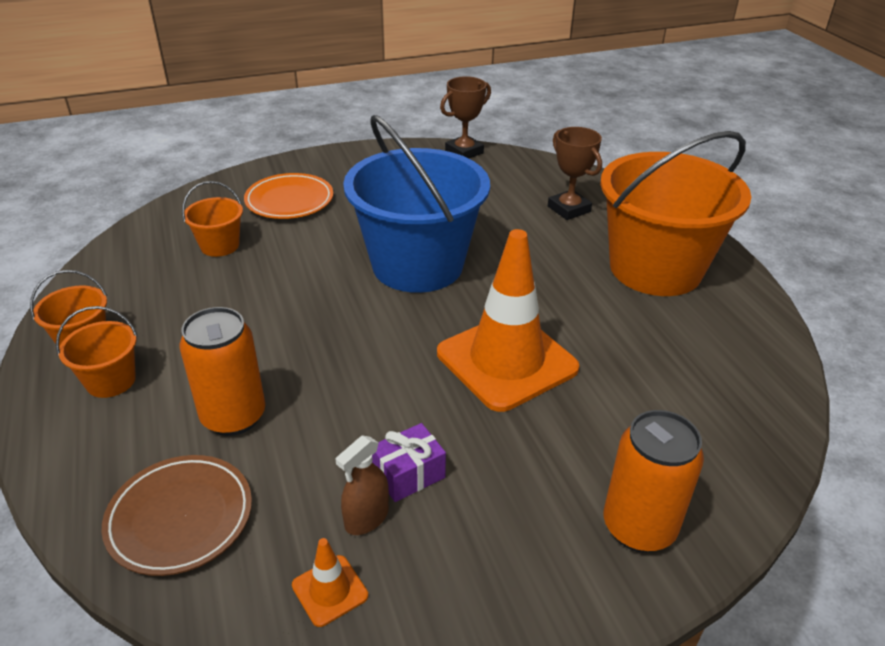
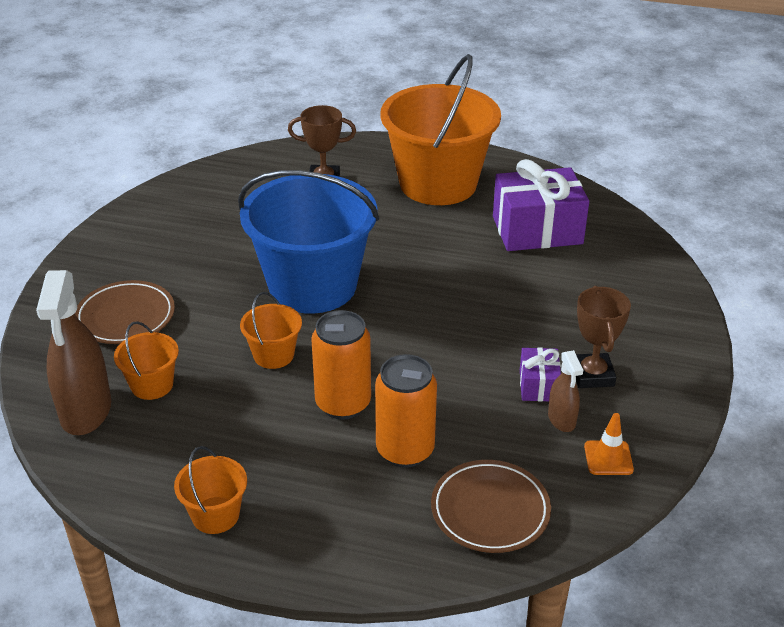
camera: 55 degrees left, 0 degrees up
(111, 381) = (291, 510): orange bucket -> orange bucket (273, 355)
(169, 232) = (86, 411): none -> brown spray bottle
(289, 201) = (125, 317): orange plate -> brown plate
(464, 152) = (172, 189): brown trophy -> brown trophy (592, 375)
(506, 361) = (469, 294): orange traffic cone -> none
(638, 527) = (654, 313): orange can -> orange can (343, 404)
(670, 364) = (537, 230): none -> purple gift

